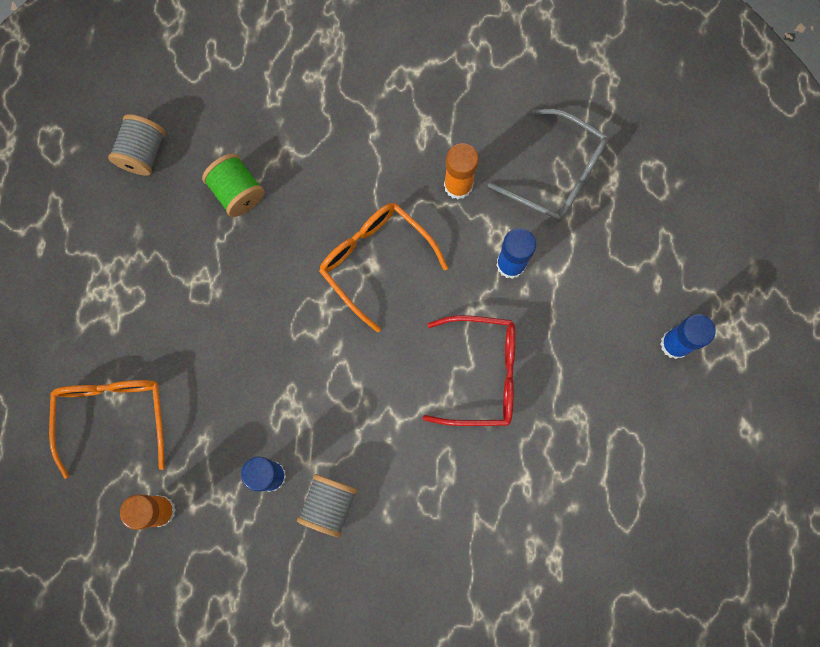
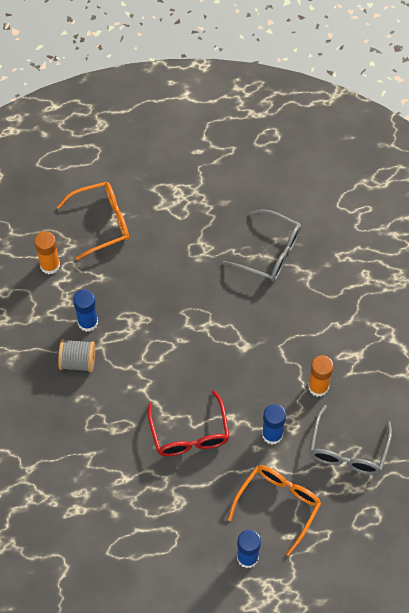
camera: 75 degrees right, 15 degrees down
(143, 153) = (278, 190): grey spool -> none
(237, 192) = (269, 252): green spool -> grey glasses
(376, 261) = (248, 348): orange glasses -> orange glasses (278, 505)

